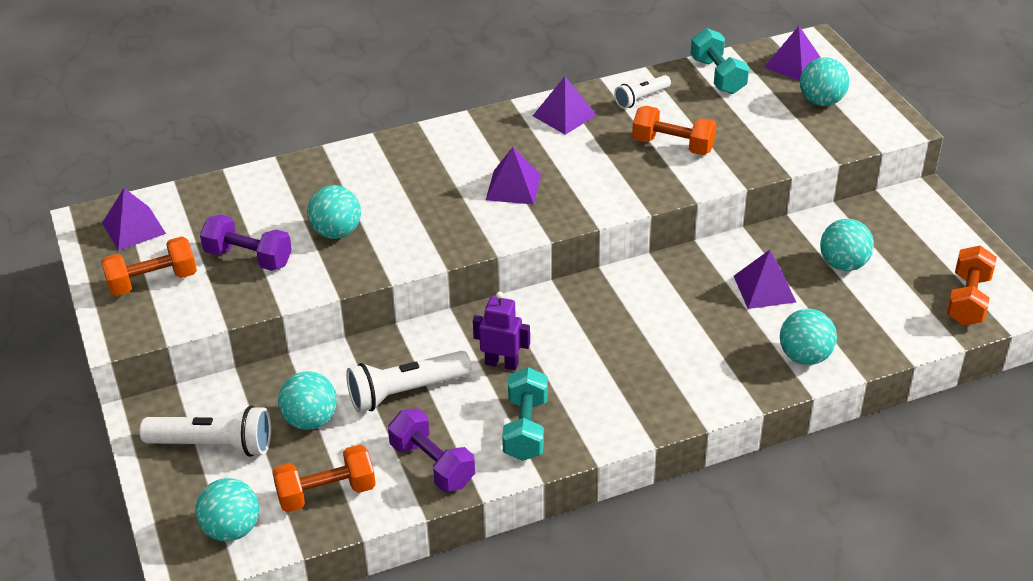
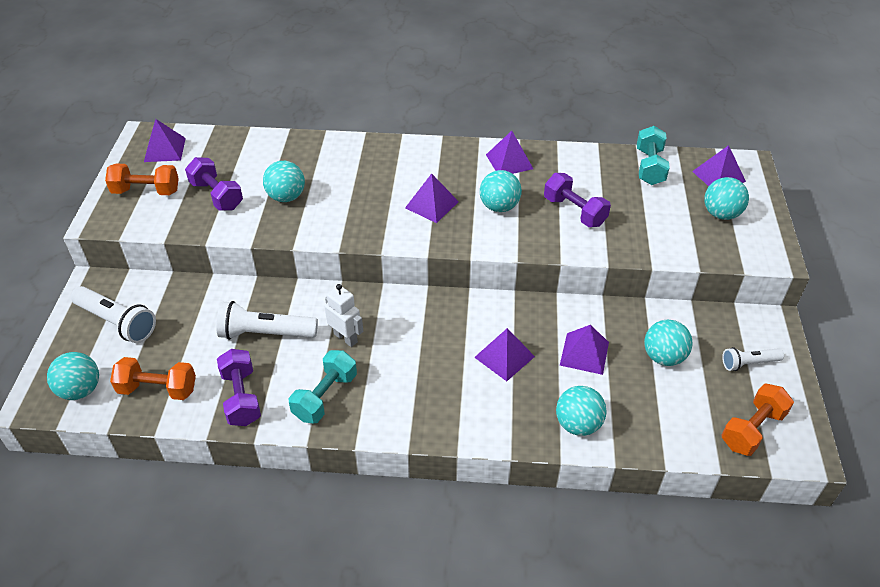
camera: 25 degrees right, 5 degrees up
(310, 420) = (189, 329): turquoise ball -> turquoise ball (499, 207)
(502, 363) = (346, 338): purple robot -> white robot
(641, 98) = (576, 166): white flashlight -> white flashlight (749, 363)
(673, 145) = (574, 211): orange dumbbell -> purple dumbbell
(686, 321) = (504, 356): none -> purple pyramid

